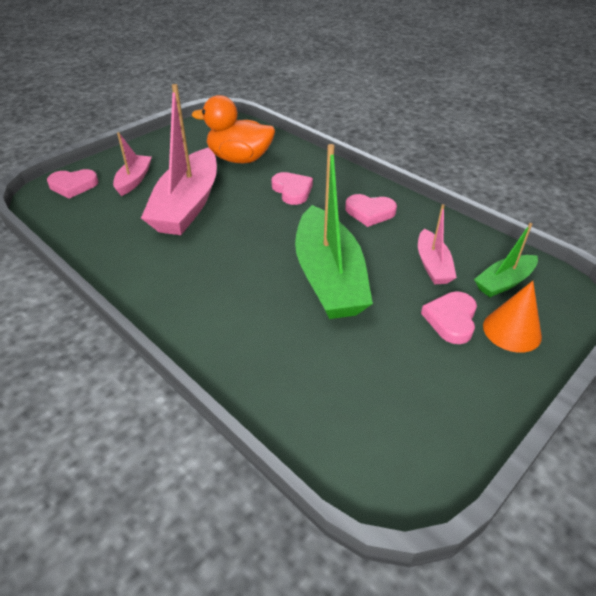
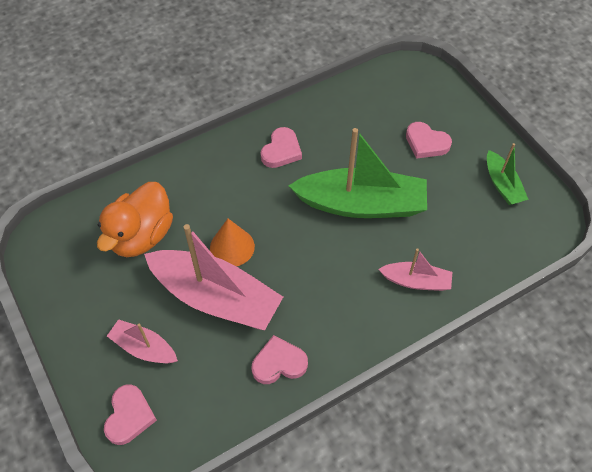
camera: 75 degrees left, 15 degrees up
(292, 191) = (224, 201): pink heart -> pink heart (279, 363)
(432, 265) = (365, 132): pink boat -> pink boat (416, 281)
(504, 282) = (395, 98): green boat -> green boat (502, 185)
(512, 330) = (444, 114): orange cone -> orange cone (232, 247)

